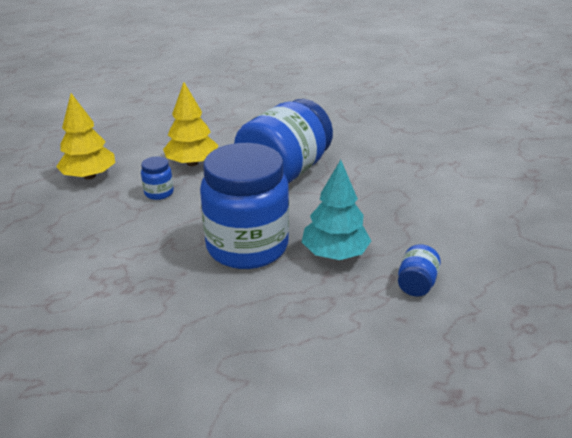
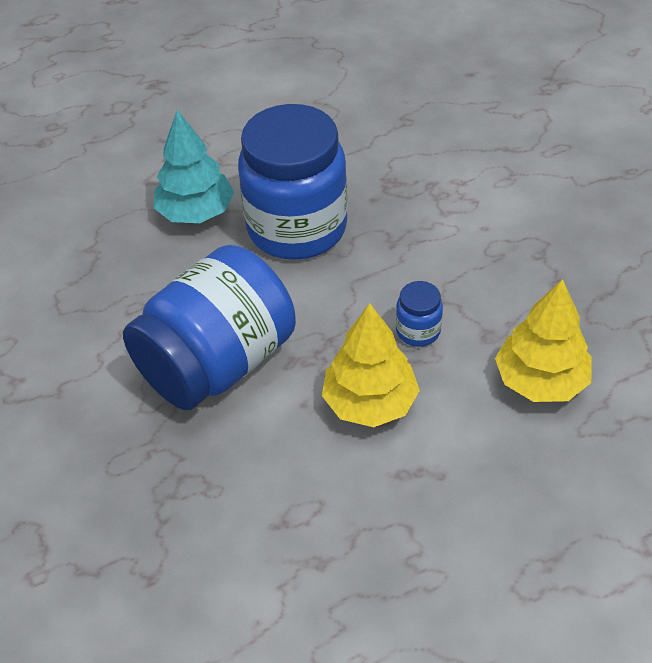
camera: 170 degrees left, 15 degrees up
(416, 284) = (126, 172): blue jar -> none

